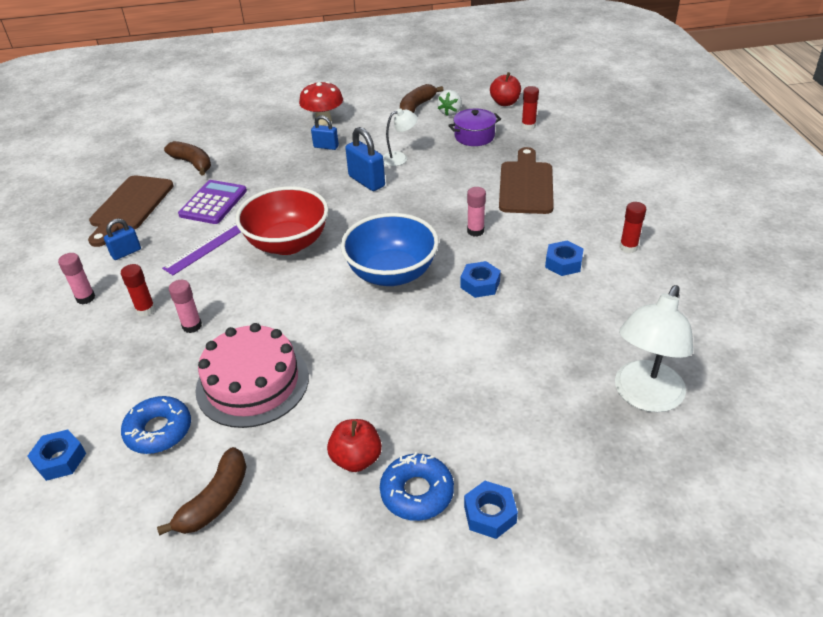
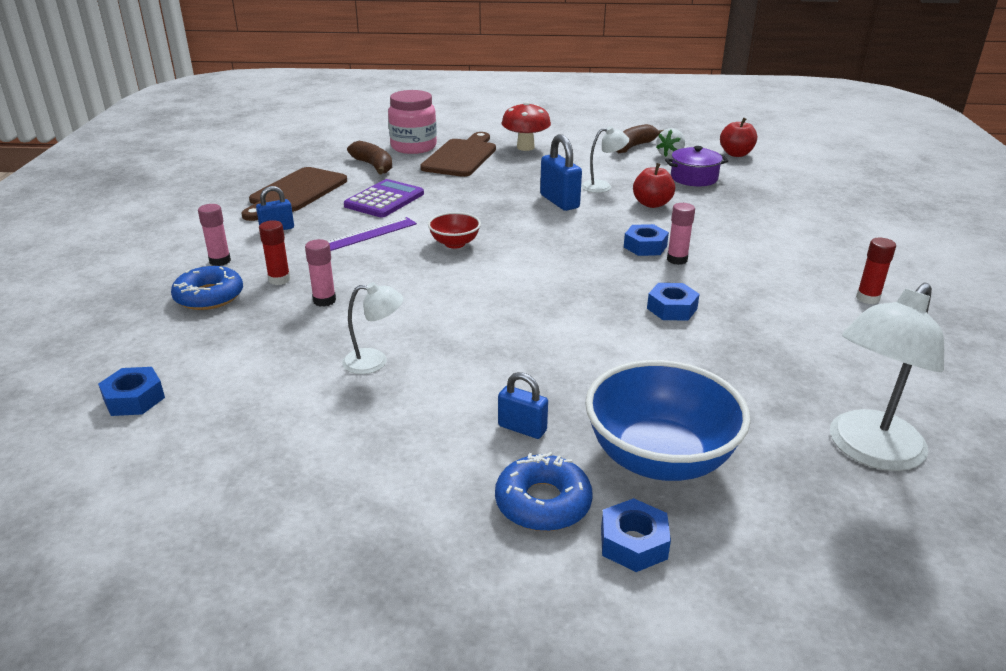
camera: 10 degrees right, 10 degrees down
(159, 431) = (253, 389): blue donut -> blue donut (209, 296)
(215, 500) = (293, 468): brown banana -> none
(223, 135) = (413, 147): none -> pink jar
(252, 383) = (374, 361): pink cake -> white lamp
(288, 243) = (455, 243): red bowl -> red bowl, size x0.50
(326, 147) = (522, 168): blue padlock -> blue padlock (522, 428)
(356, 459) = (476, 455): red apple -> red apple (652, 204)
(391, 273) = (567, 285): blue bowl -> blue bowl (659, 458)
(526, 185) = (747, 226): brown cutting board -> brown cutting board (461, 157)
(528, 126) = (760, 176): red glue stick -> none
(563, 263) = (781, 302): blue nut -> blue nut (645, 246)

